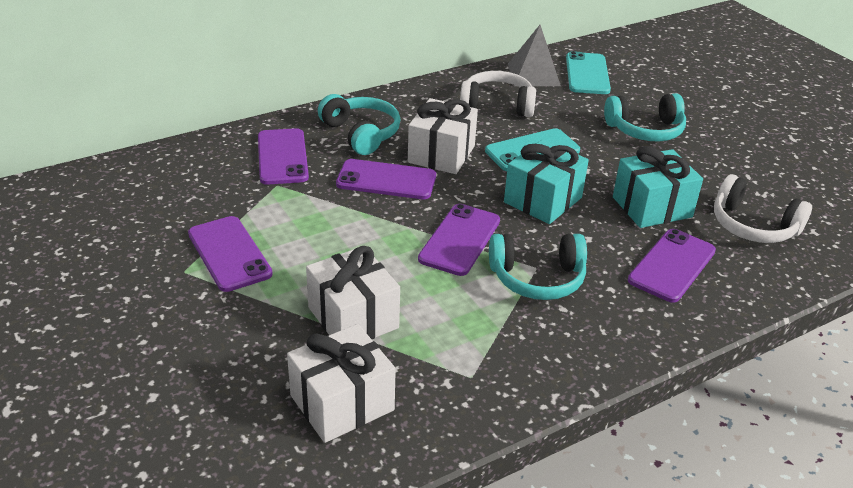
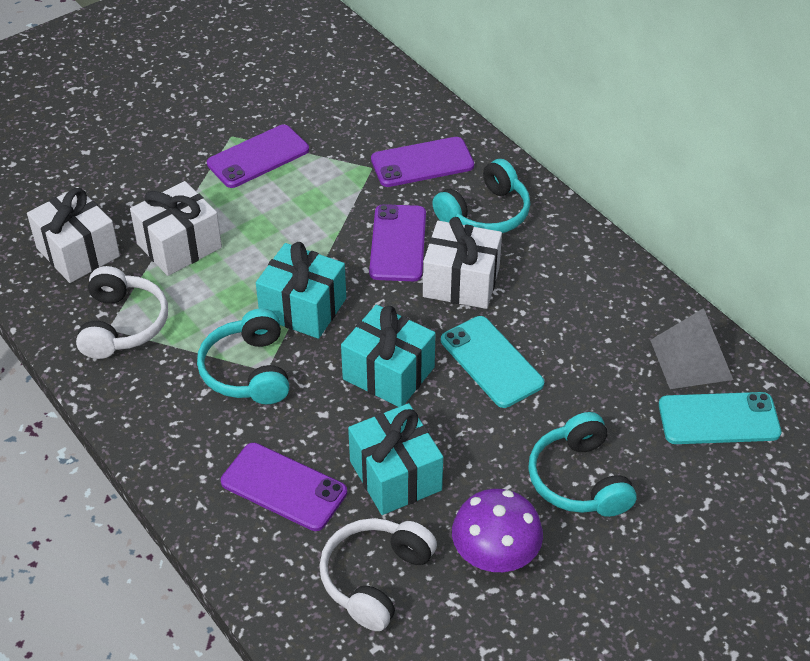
camera: 85 degrees right, 10 degrees up
(460, 240) = (303, 308): purple phone -> turquoise gift
(497, 105) = (591, 325): white headphones -> white headphones (123, 325)
(720, 171) = (495, 557): none -> purple mushroom

